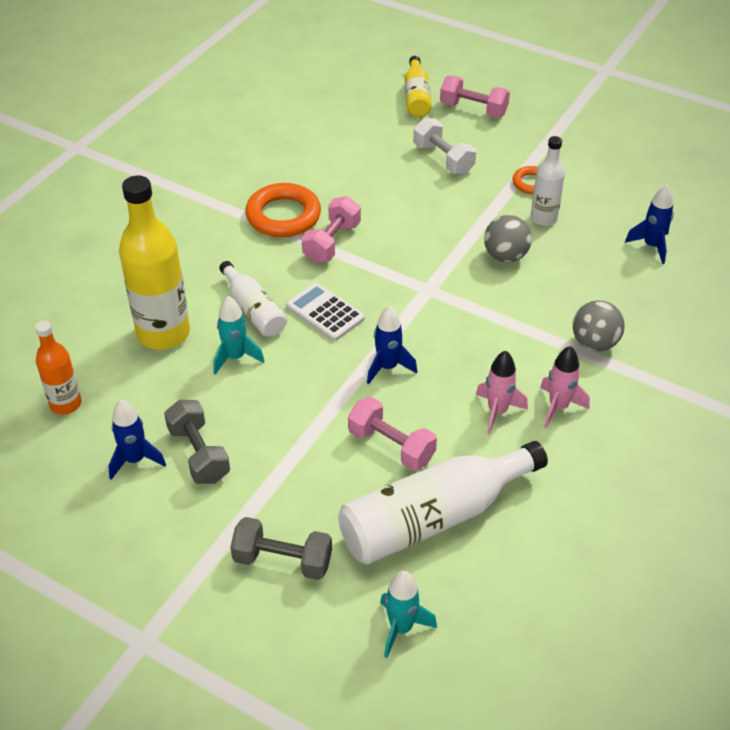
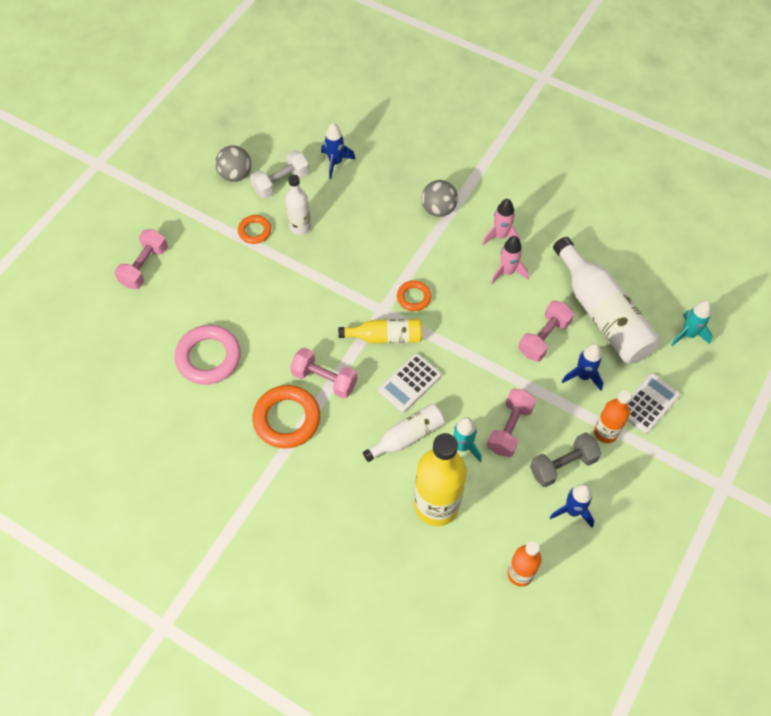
camera: 90 degrees left, 15 degrees up
(241, 505) = (605, 432): none -> orange bottle
(256, 403) = (510, 428): none -> pink dumbbell
(282, 560) = (648, 403): grey dumbbell -> white calculator
(361, 158) = (208, 357): none -> pink ring
(388, 367) = (468, 339): blue rocket -> blue rocket (583, 376)
(416, 97) = (118, 311): yellow bottle -> yellow bottle (385, 337)
(443, 159) = (216, 293): white dumbbell -> white dumbbell (281, 182)
(448, 317) = (414, 297): none -> orange ring
(505, 256) = (344, 256): grey ball -> grey ball (235, 175)

